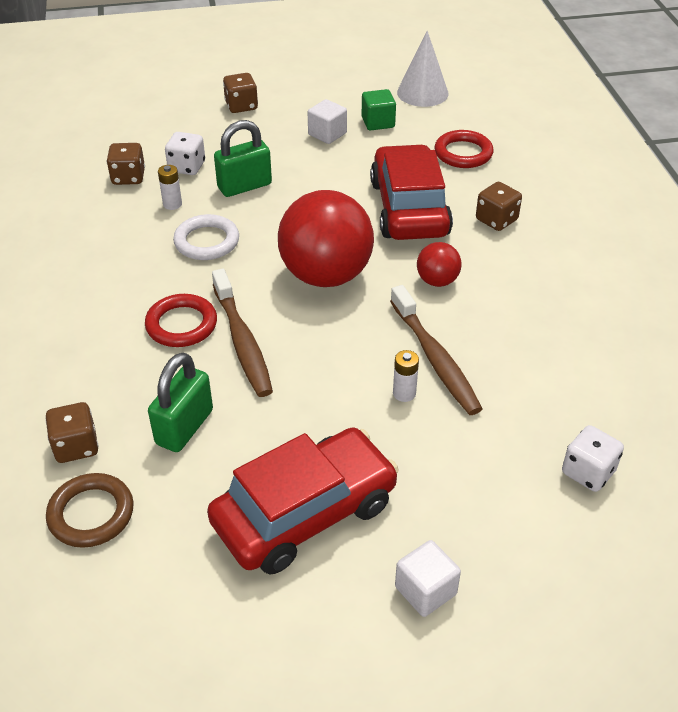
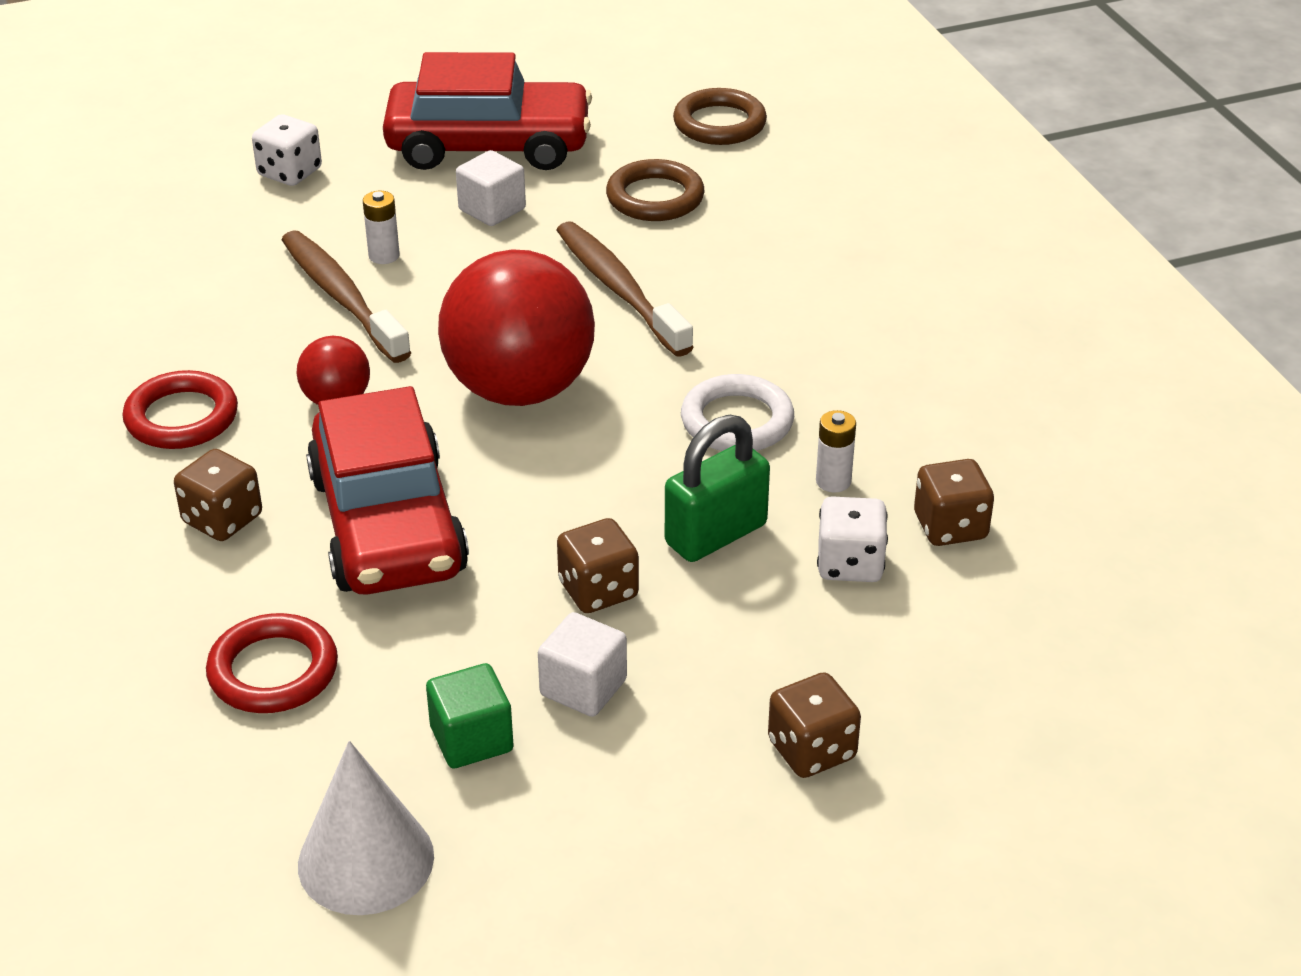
camera: 170 degrees right, 5 degrees down
(76, 446) = (773, 170): brown dice -> brown dice (598, 590)
(181, 324) = (715, 300): red ring -> red ring (181, 417)
(184, 427) = (655, 197): green padlock -> brown ring
(304, 513) = (489, 145): red car -> red car turned 135 degrees counterclockwise
(425, 590) = (355, 108): white cube -> white cube (492, 209)
(588, 472) = (160, 206): white dice -> white dice (290, 172)

